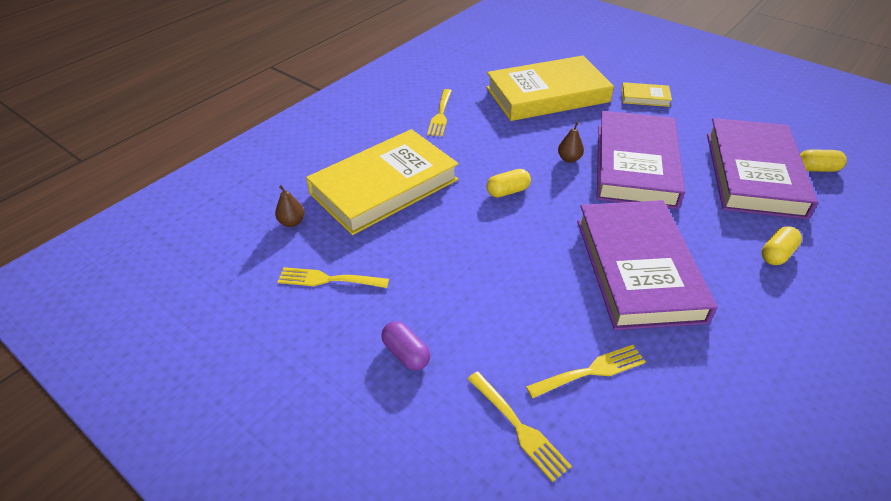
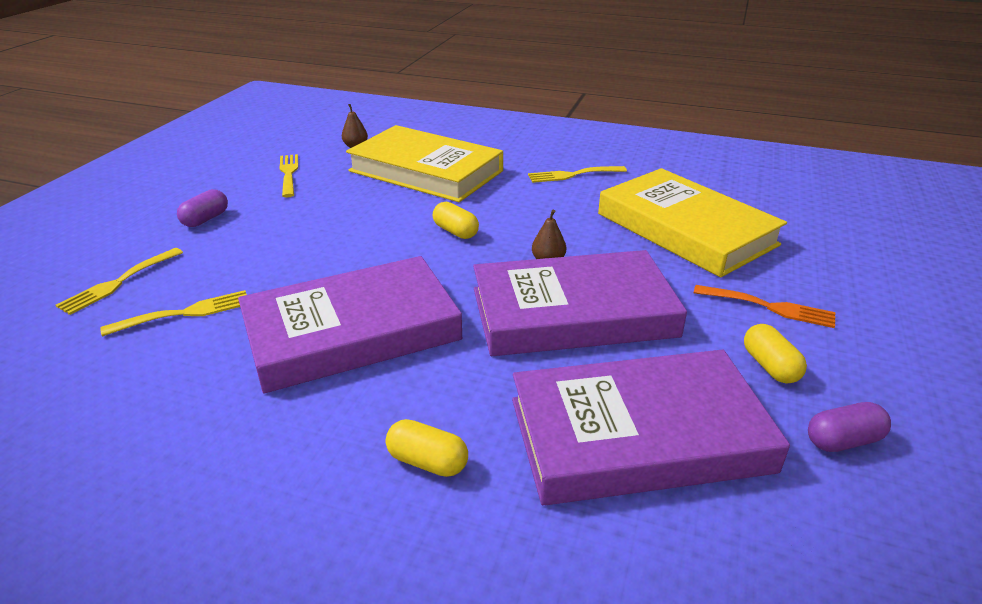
camera: 70 degrees right, 10 degrees down
(590, 371) = (184, 313): yellow fork -> yellow fork turned 75 degrees counterclockwise
(645, 97) = (768, 307): yellow book -> orange fork
(758, 117) = (843, 440): none -> purple capsule
(817, 169) = (722, 527): yellow capsule -> yellow capsule (770, 366)

